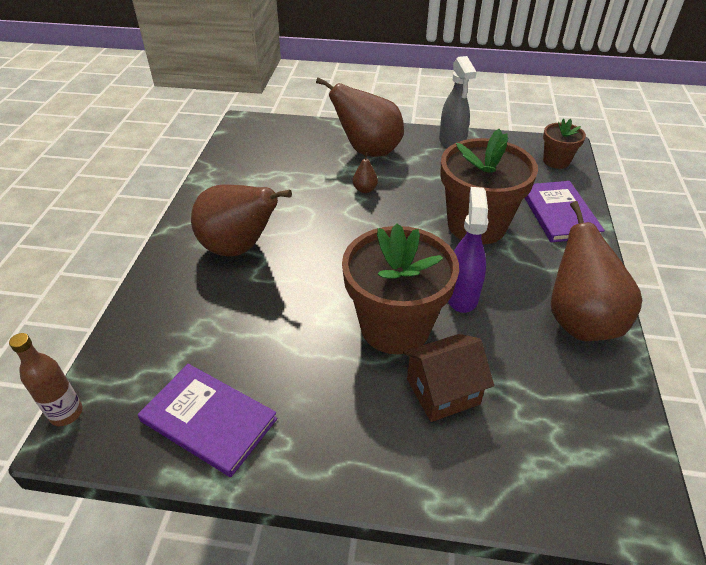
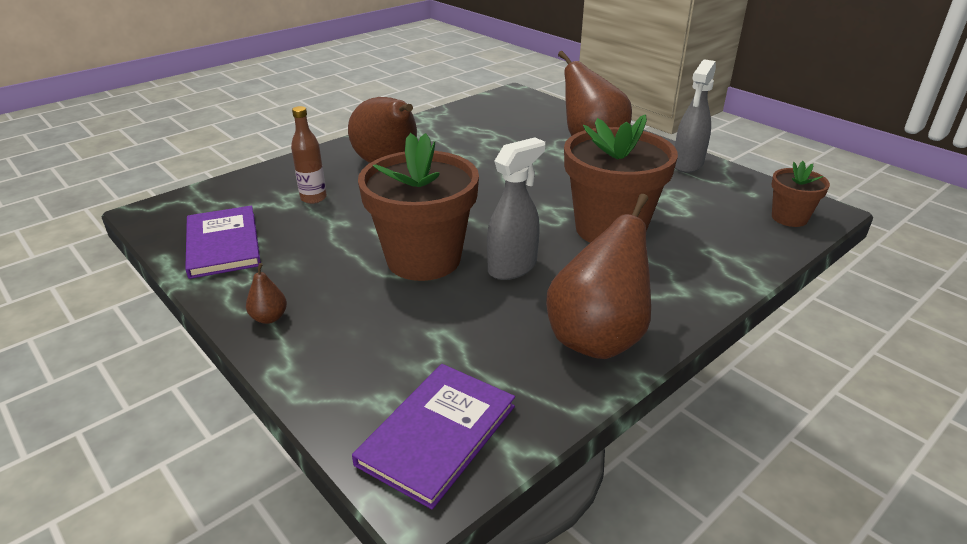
camera: 40 degrees right, 10 degrees down
(66, 413) = (163, 201): brown bottle -> brown bottle (313, 198)
(365, 189) = (545, 167): brown pear -> brown pear (269, 318)
(443, 391) = (393, 315): brown house -> none
(461, 295) = (513, 267): purple spray bottle -> grey spray bottle
(559, 213) = (718, 256): purple book -> purple book (437, 434)

